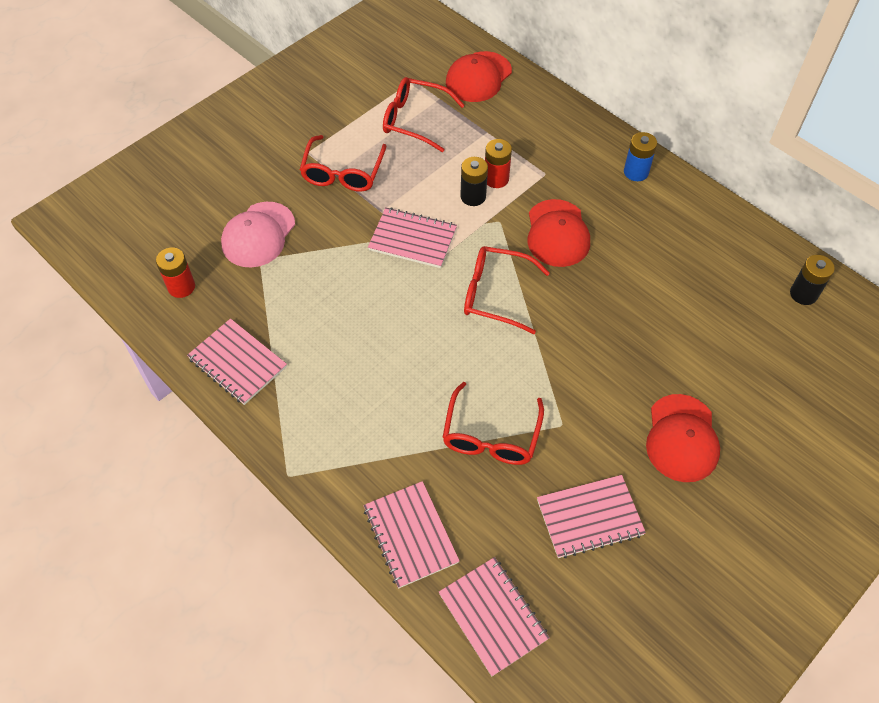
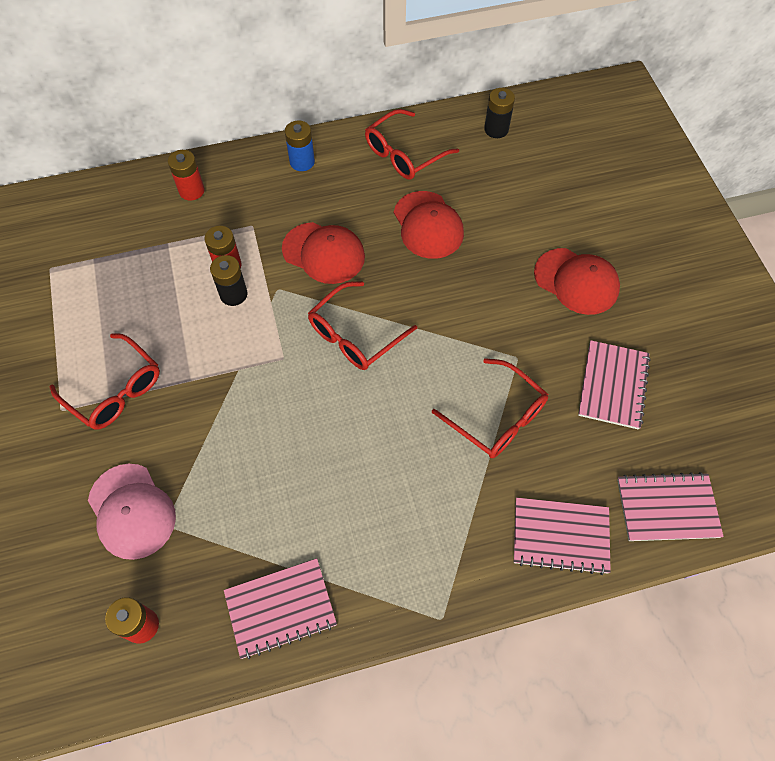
camera: 60 degrees left, 5 degrees up
(412, 239) = (245, 370): pink notebook -> none
(415, 120) = (102, 293): red glasses -> red glasses (404, 154)
(478, 77) = (95, 214): red cap -> red cap (428, 225)
(546, 119) = (191, 190): none -> red battery

